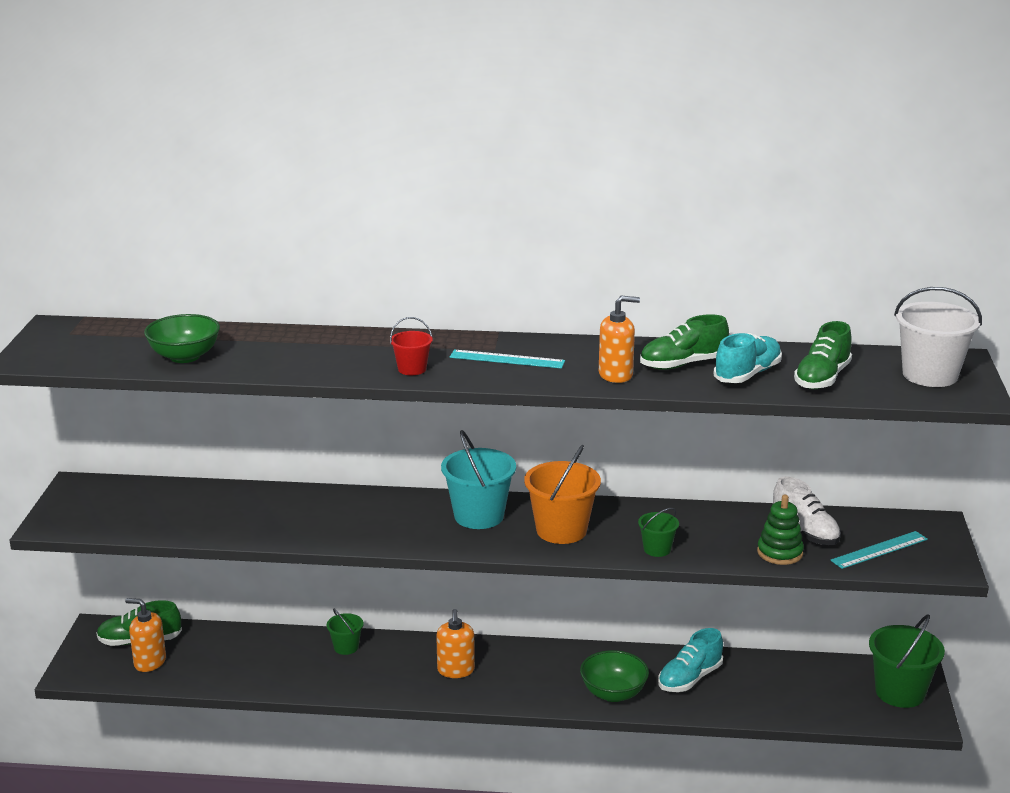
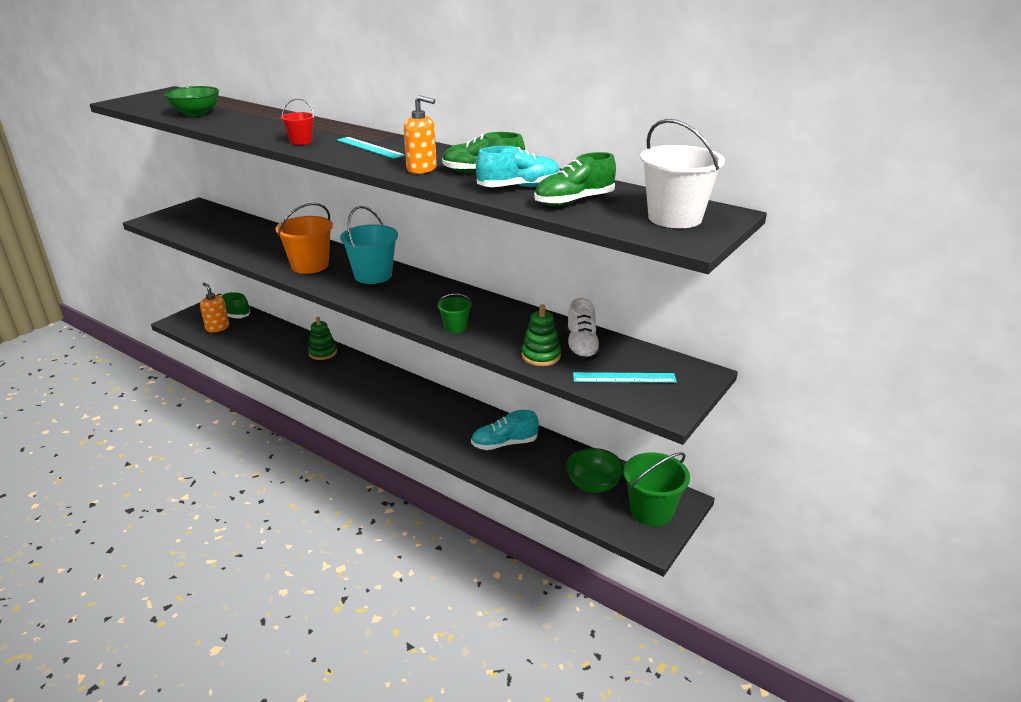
camera: 30 degrees right, 5 degrees up
(346, 647) = (323, 353): green bucket -> green stacking toy
(456, 670) = (365, 386): orange soap dispenser -> none
(561, 530) = (410, 298): orange bucket -> orange bucket (310, 265)
(613, 693) = (442, 435): green bowl -> green bowl (593, 484)

